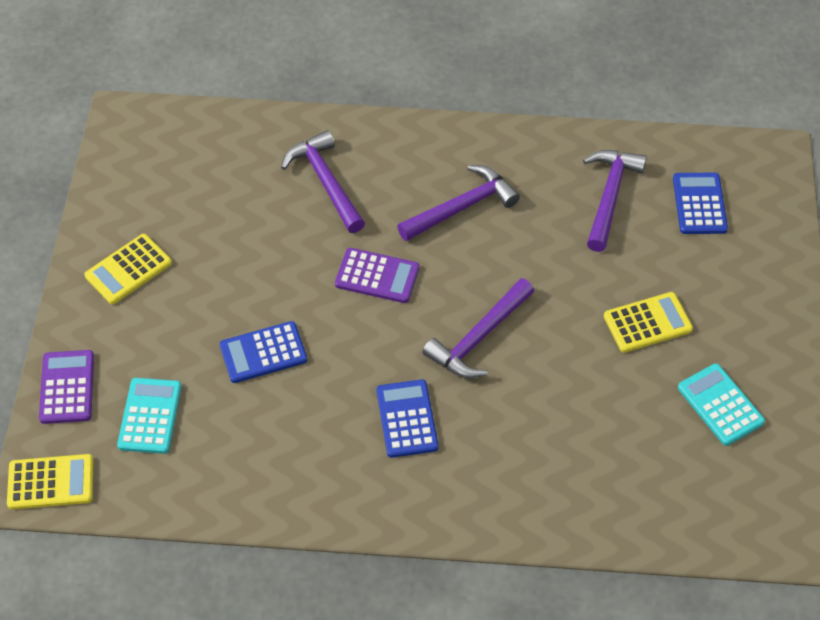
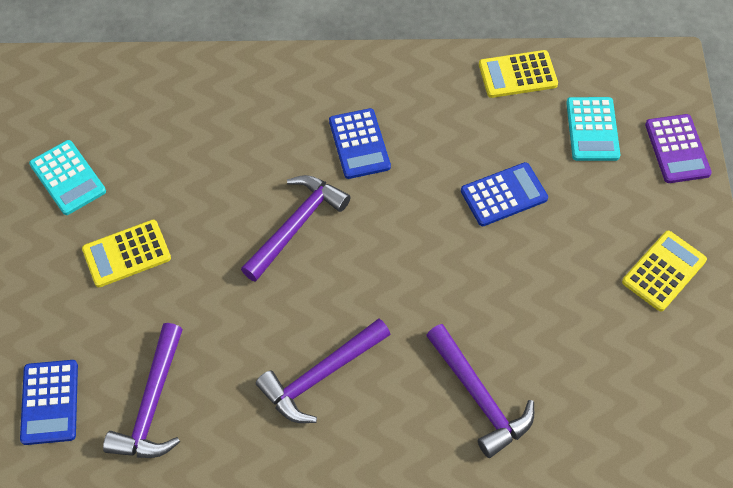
camera: 175 degrees right, 5 degrees up
(51, 482) = (658, 70): yellow calculator -> yellow calculator (517, 75)
(377, 276) = (405, 284): purple calculator -> none

